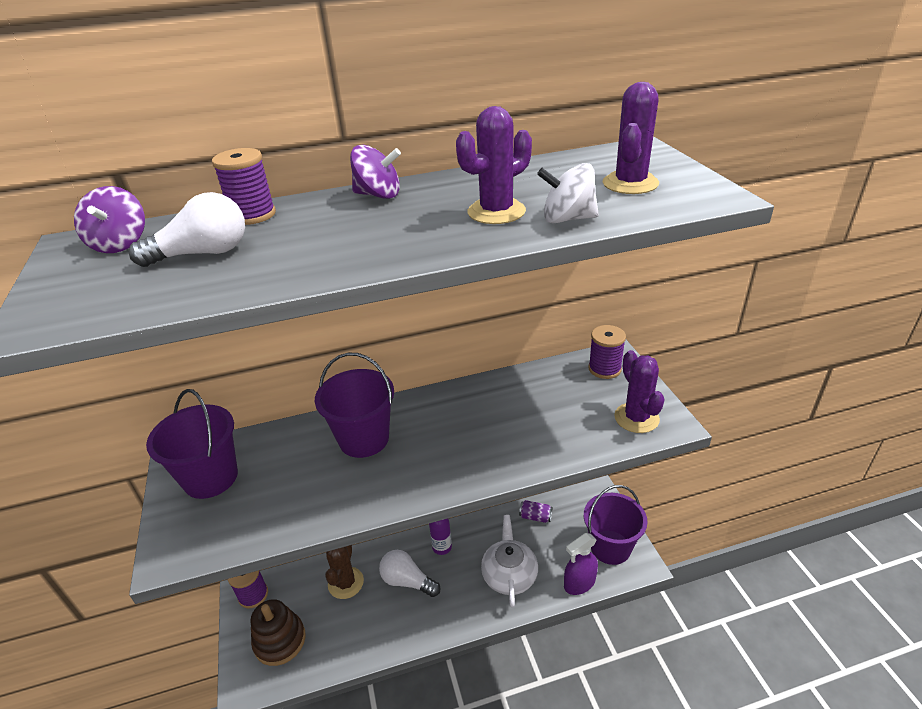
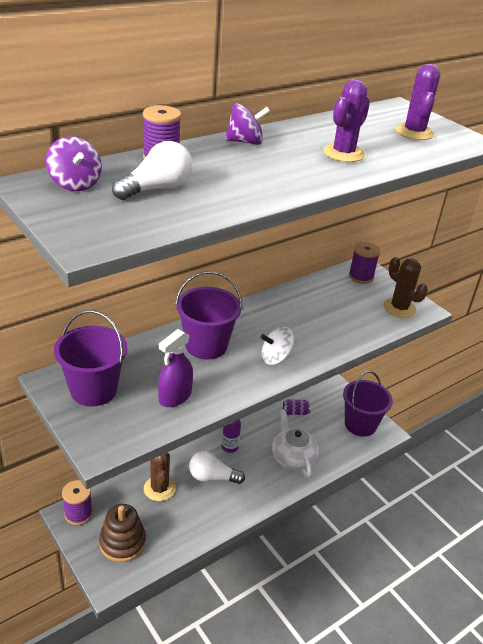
camera: 25 degrees left, 0 degrees up
(567, 219) = (394, 157): white spinning top -> white spinning top (276, 358)
(579, 583) = (347, 453): purple spray bottle -> purple spray bottle (175, 397)
(636, 418) = (399, 308): purple cactus -> brown cactus

